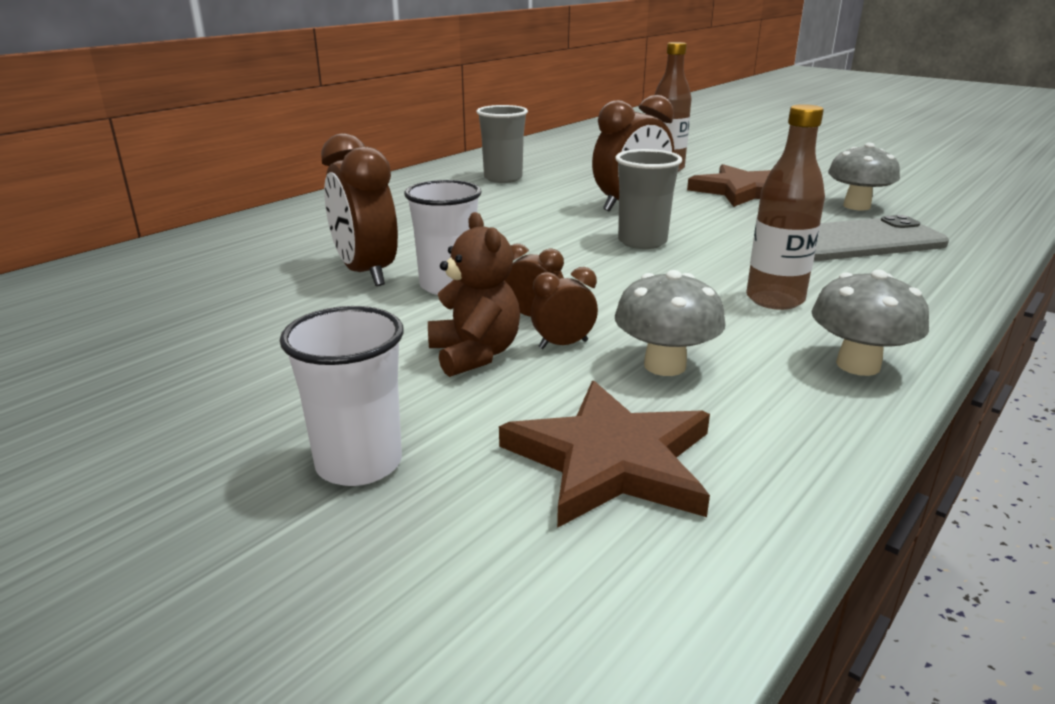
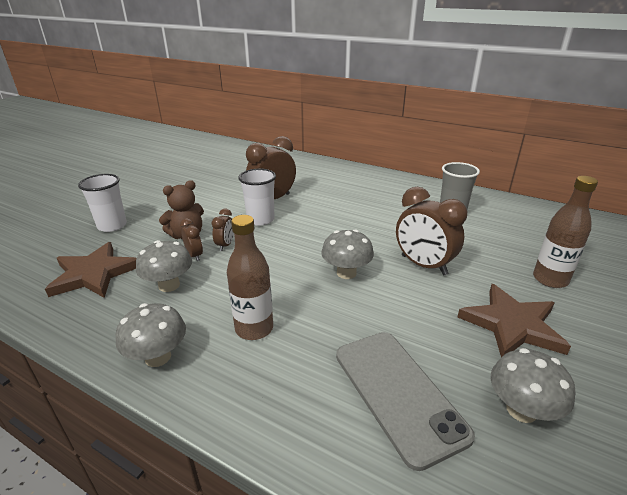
camera: 80 degrees right, 5 degrees up
(642, 242) = (346, 273): grey cup -> grey mushroom

